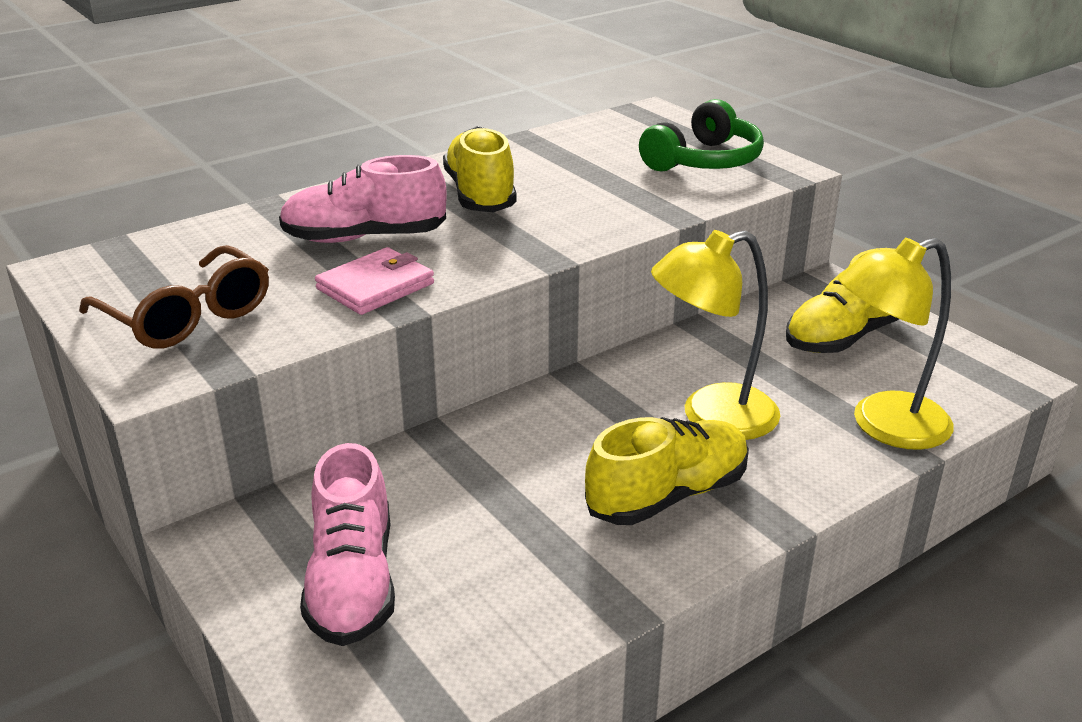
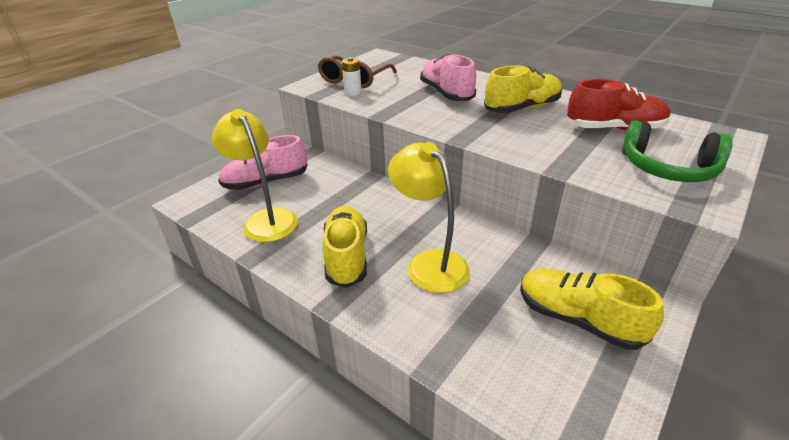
camera: 75 degrees right, 5 degrees up
(259, 326) = (353, 93): none -> white battery
(375, 286) = (401, 105): pink wallet -> none
(591, 158) = (614, 129): none -> red shoe
(667, 495) = (346, 256): yellow shoe -> yellow shoe turned 135 degrees counterclockwise
(883, 426) = (462, 350): yellow lamp -> yellow lamp (266, 219)

